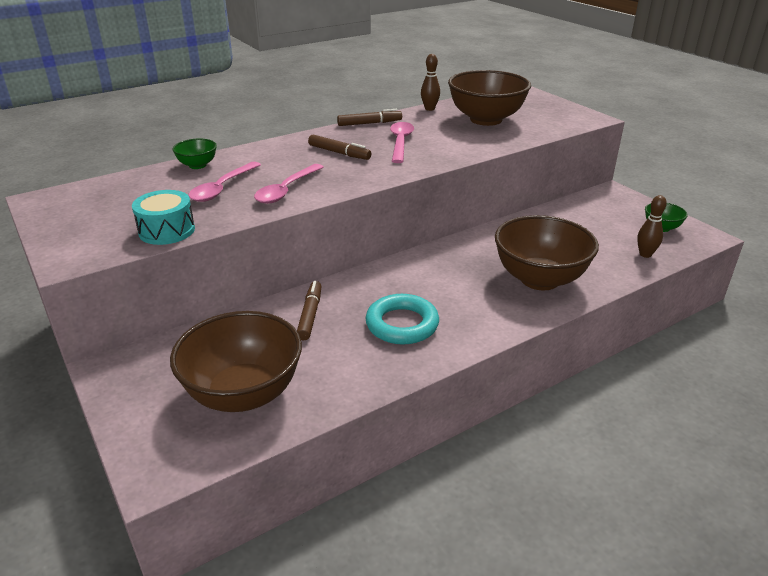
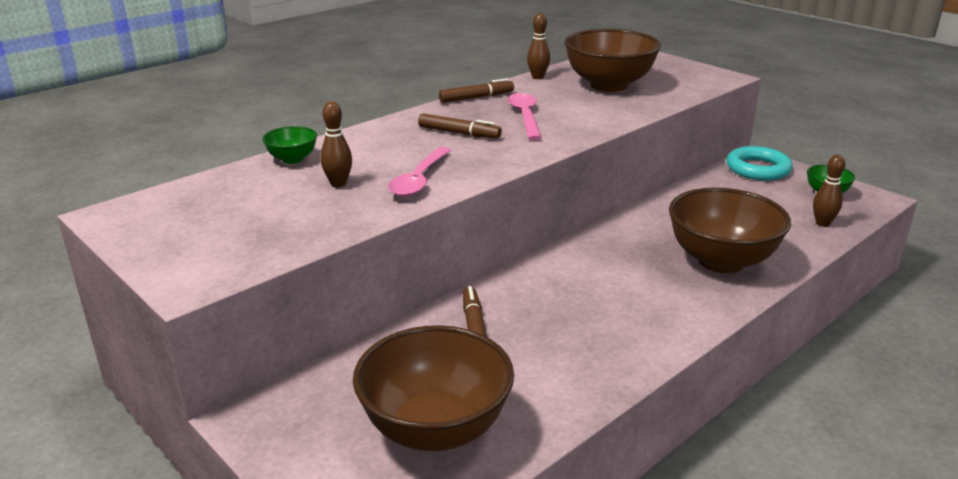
camera: 10 degrees left, 5 degrees down
(167, 230) = (296, 238): turquoise drum -> none
(222, 188) = (338, 184): pink spoon -> brown bowling pin
(402, 324) = (588, 327): turquoise ring -> turquoise ring (758, 169)

